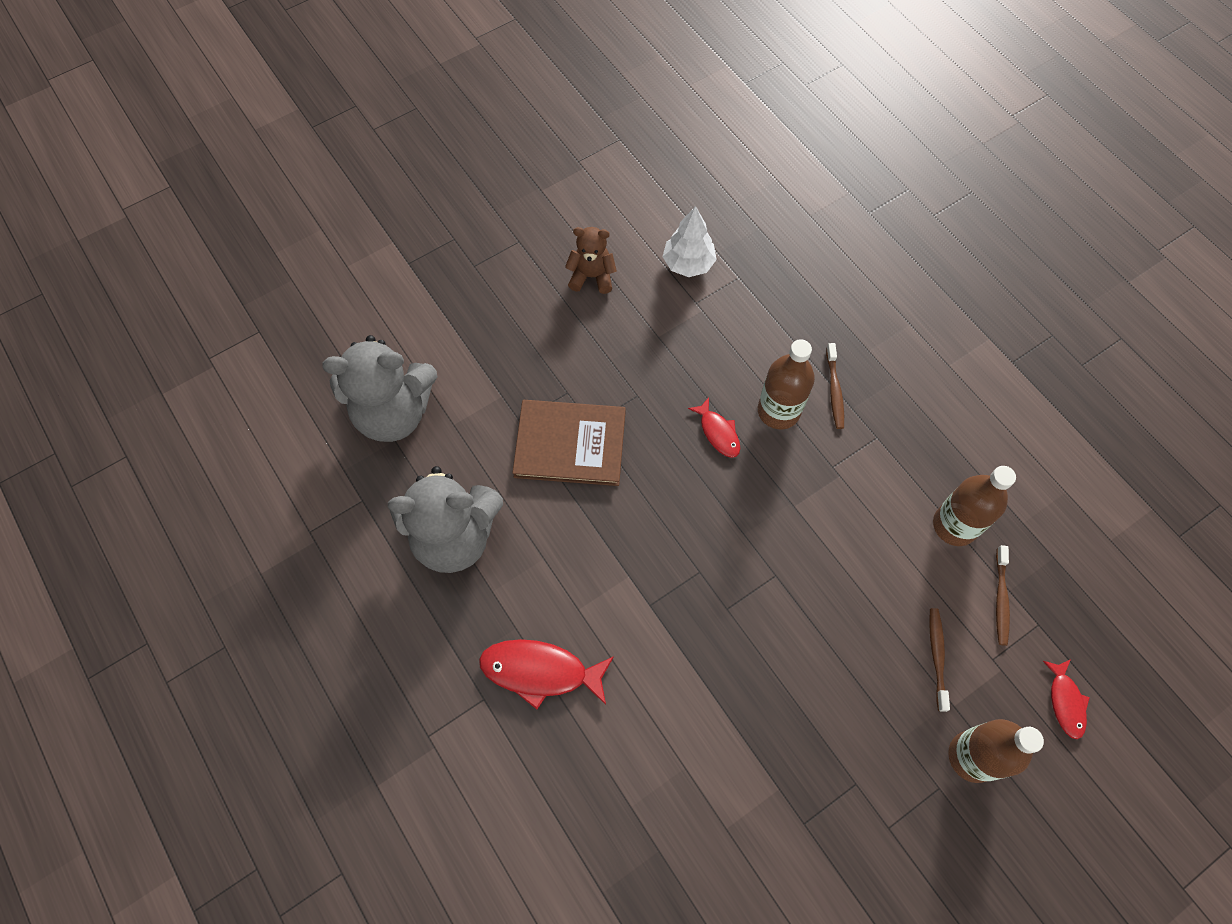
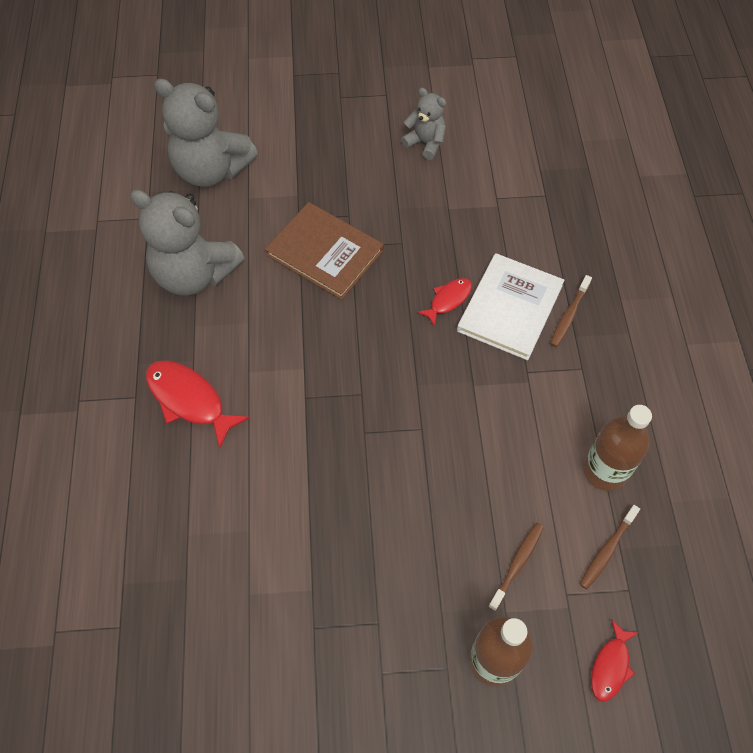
camera: 30 degrees right, 5 degrees down
(592, 276) = (425, 143): brown teddy bear -> grey teddy bear
(688, 264) = (509, 167): white tree -> none
(718, 432) = (448, 300): red fish -> red fish turned 135 degrees counterclockwise
(778, 411) = (510, 308): brown bottle -> white book

